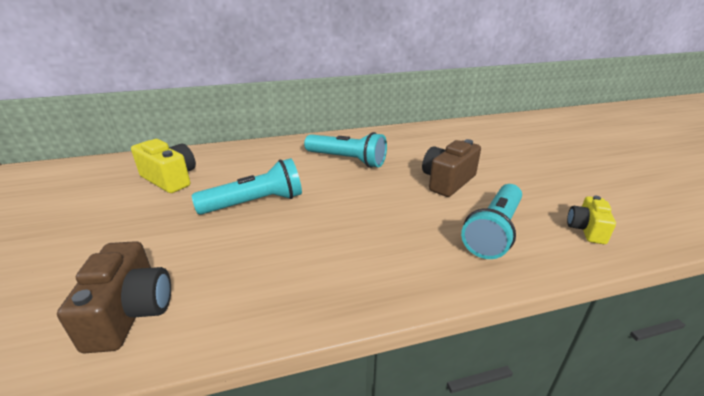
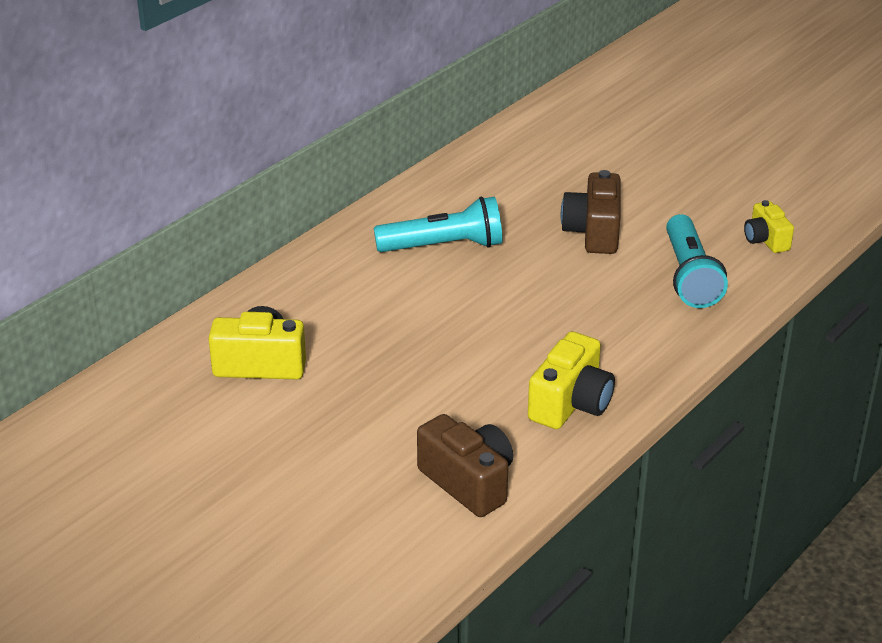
camera: 35 degrees left, 5 degrees up
(255, 203) = (418, 347): turquoise flashlight -> none
(290, 286) = (571, 403): none -> yellow camera

